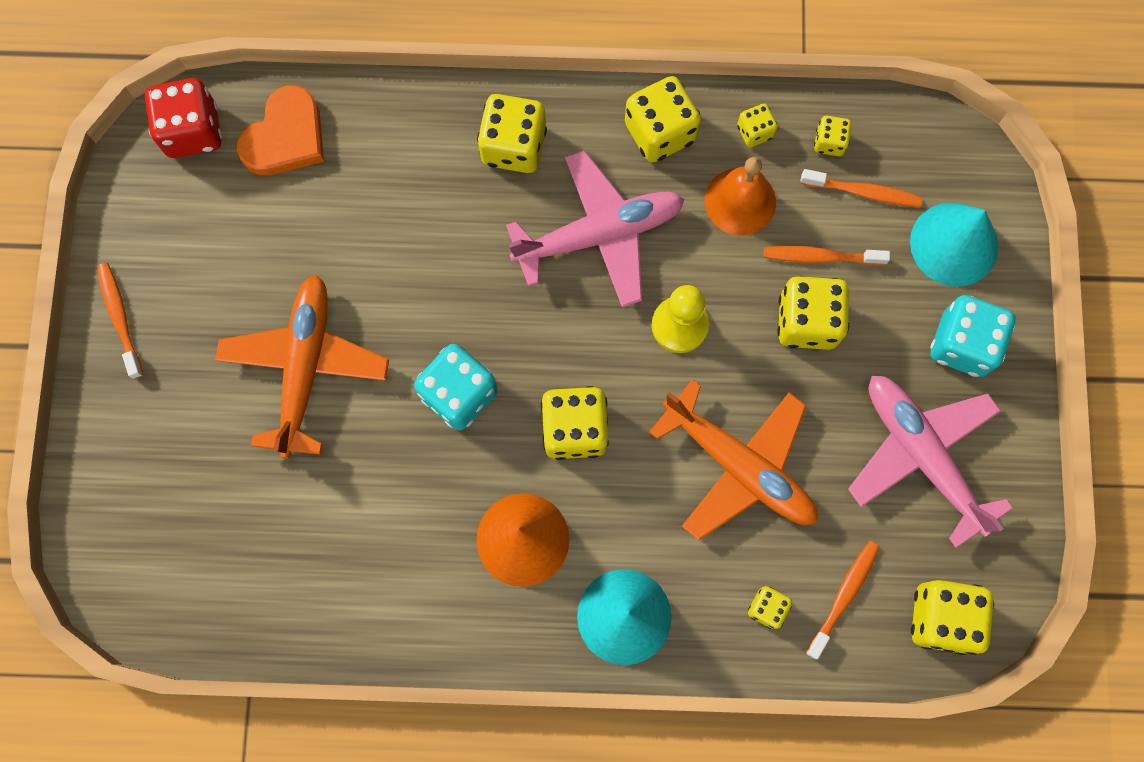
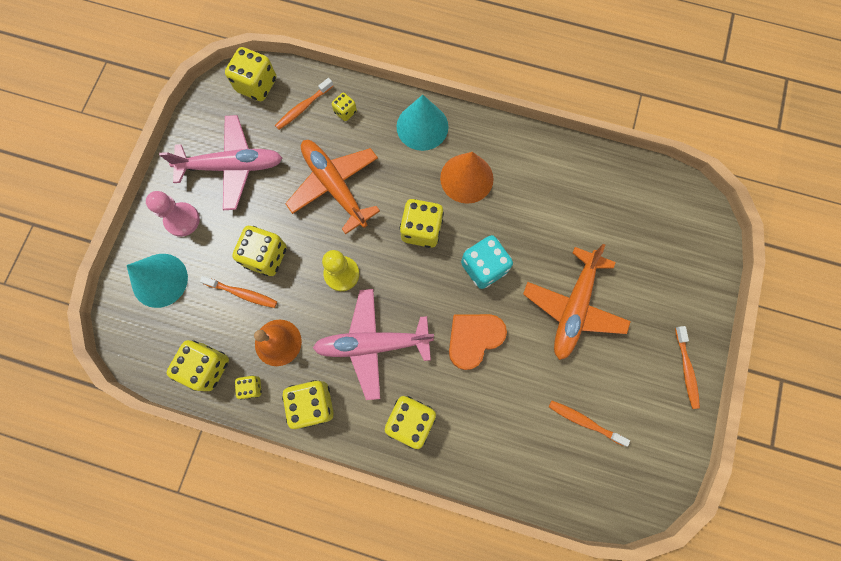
camera: 165 degrees left, 0 degrees up
(192, 131) = (626, 492): red dice -> none
(286, 137) = (562, 470): orange heart -> orange heart (473, 339)
(829, 142) = (207, 367): yellow dice -> yellow dice, size x1.91
(863, 192) = (199, 327): orange toothbrush -> orange toothbrush (584, 421)
(921, 455) = (232, 166): pink plane -> pink plane turned 75 degrees counterclockwise
(962, 344) = (182, 220): turquoise dice -> pink pawn

